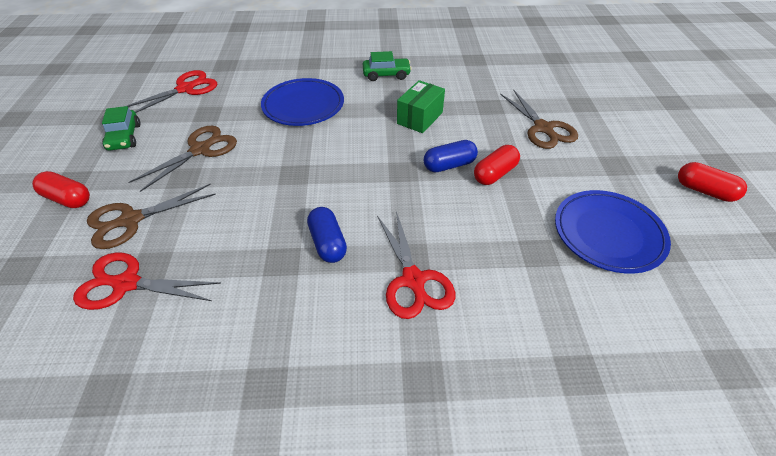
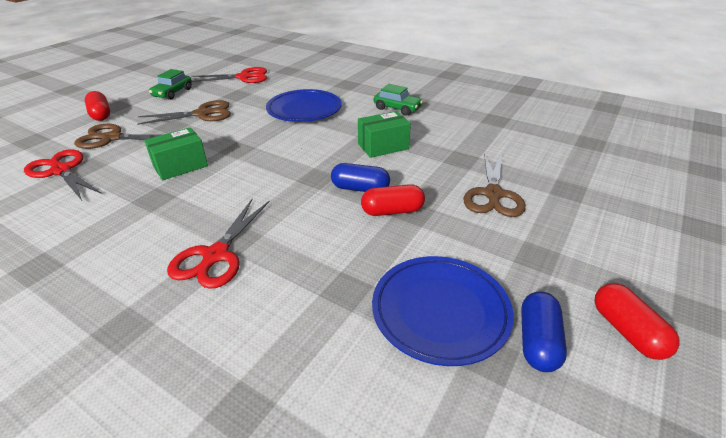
camera: 35 degrees right, 10 degrees down
(261, 216) = (180, 166): none -> green box
(328, 243) = (196, 201): blue capsule -> blue capsule (538, 341)

